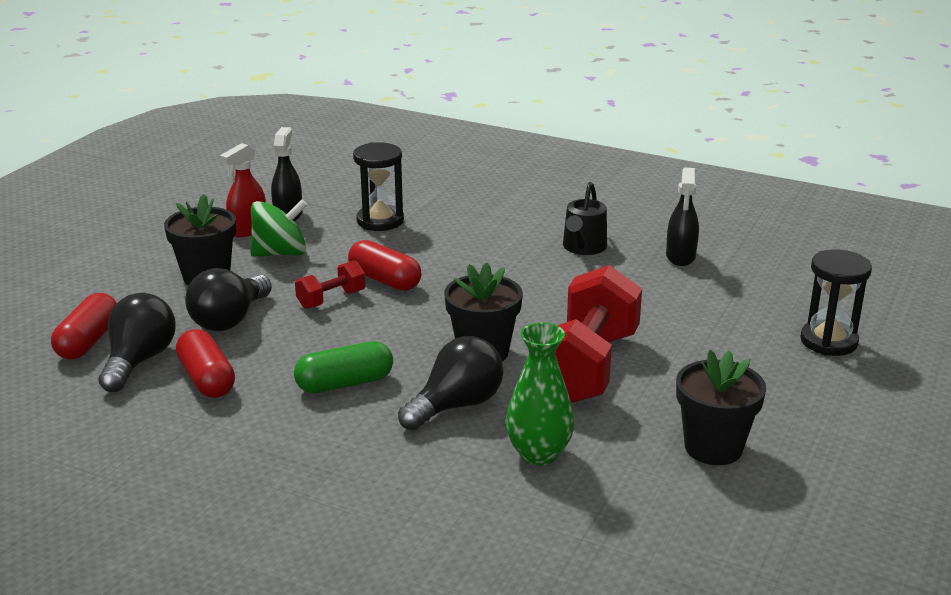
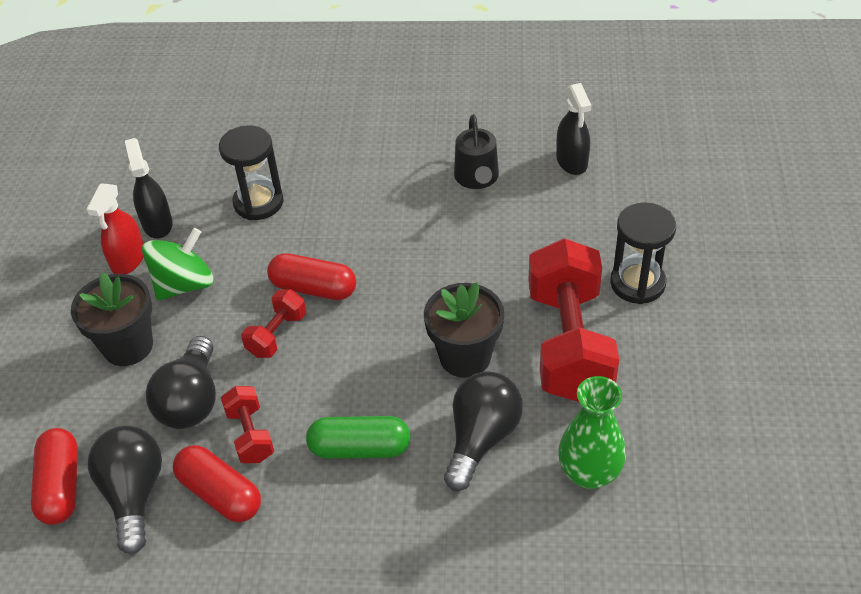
camera: 20 degrees left, 20 degrees up
(260, 352) = (250, 435): none -> red dumbbell
(344, 383) = (360, 448): green capsule -> green capsule turned 45 degrees clockwise
(713, 448) = (730, 406): black flower pot -> none
(828, 341) = (754, 233): black hourglass -> black hourglass (637, 283)

